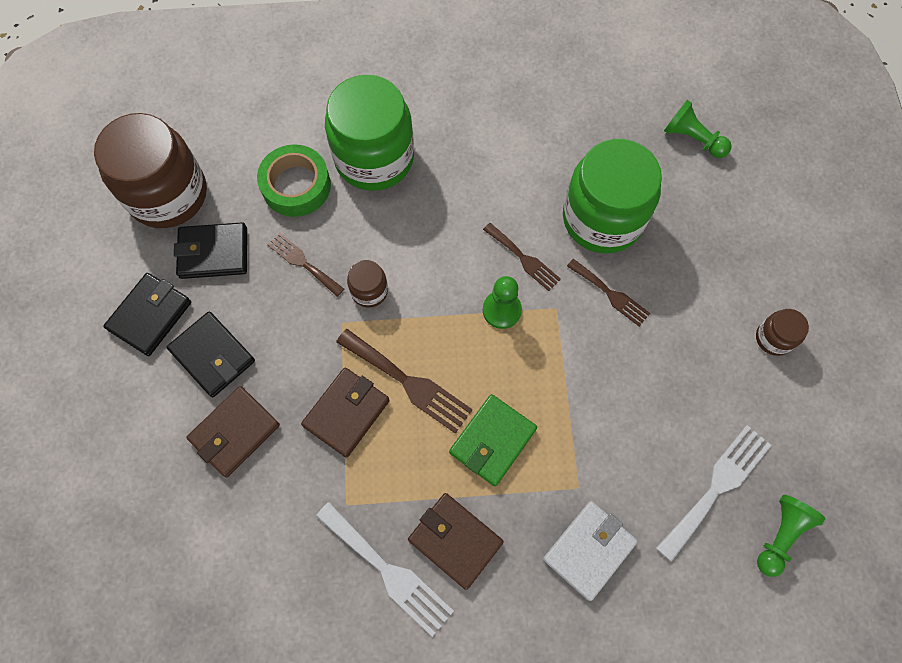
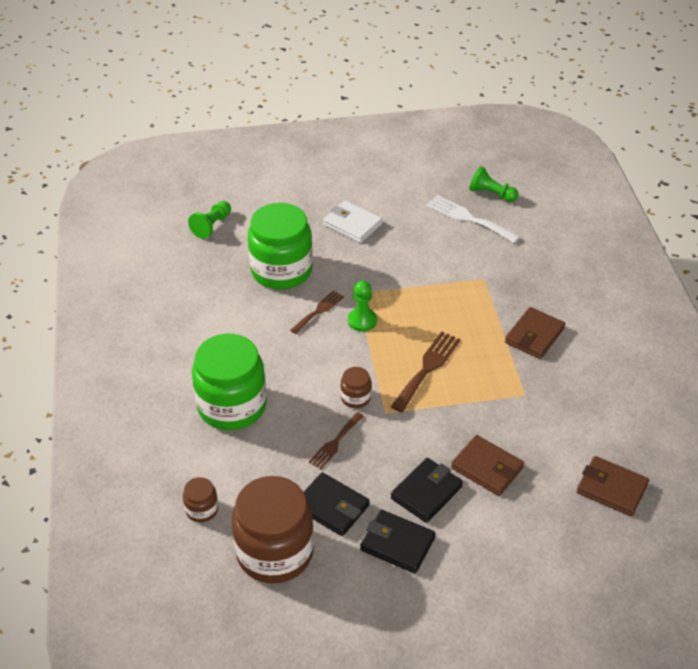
camera: 95 degrees left, 25 degrees down
(213, 253) = (332, 507): black wallet -> black wallet turned 45 degrees counterclockwise
(296, 186) = (261, 456): green tape -> none
(346, 413) = (457, 401): brown wallet -> brown wallet (611, 488)
(388, 571) = (564, 368): white fork -> none
(492, 441) = (461, 321): green wallet -> none
(589, 550) = (522, 273): white wallet -> white wallet (352, 224)
(610, 294) = (342, 266): brown fork -> none
(773, 338) = (364, 192): brown jar -> brown jar (202, 509)

